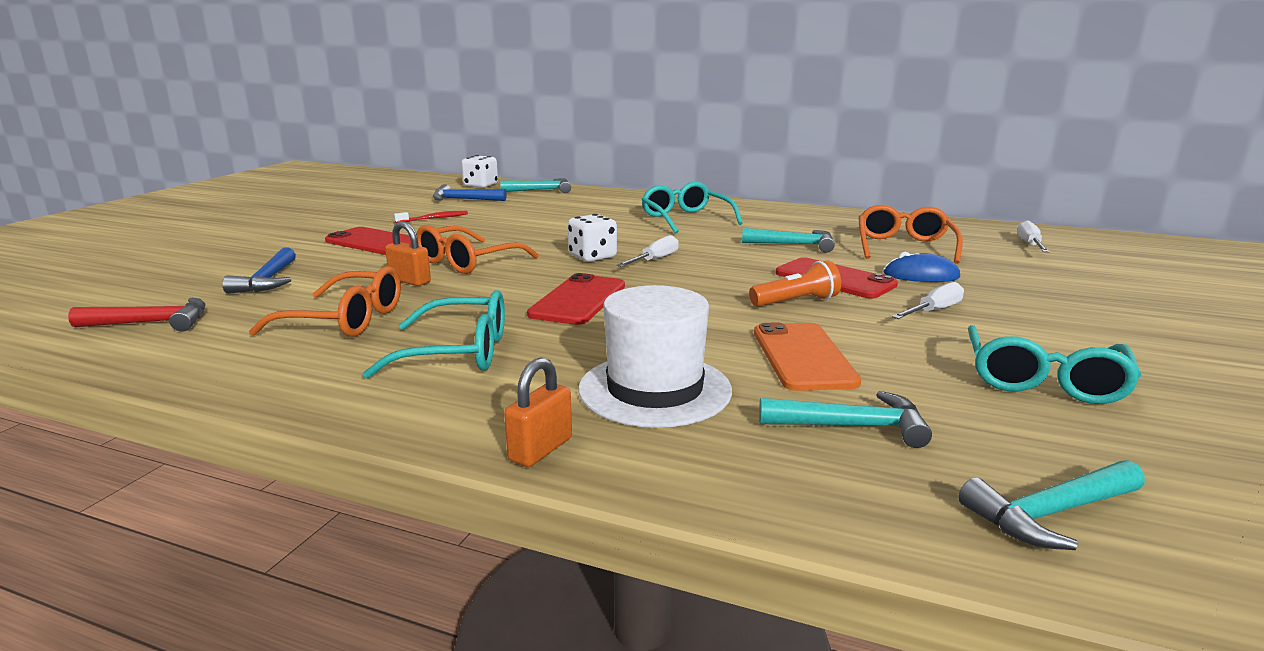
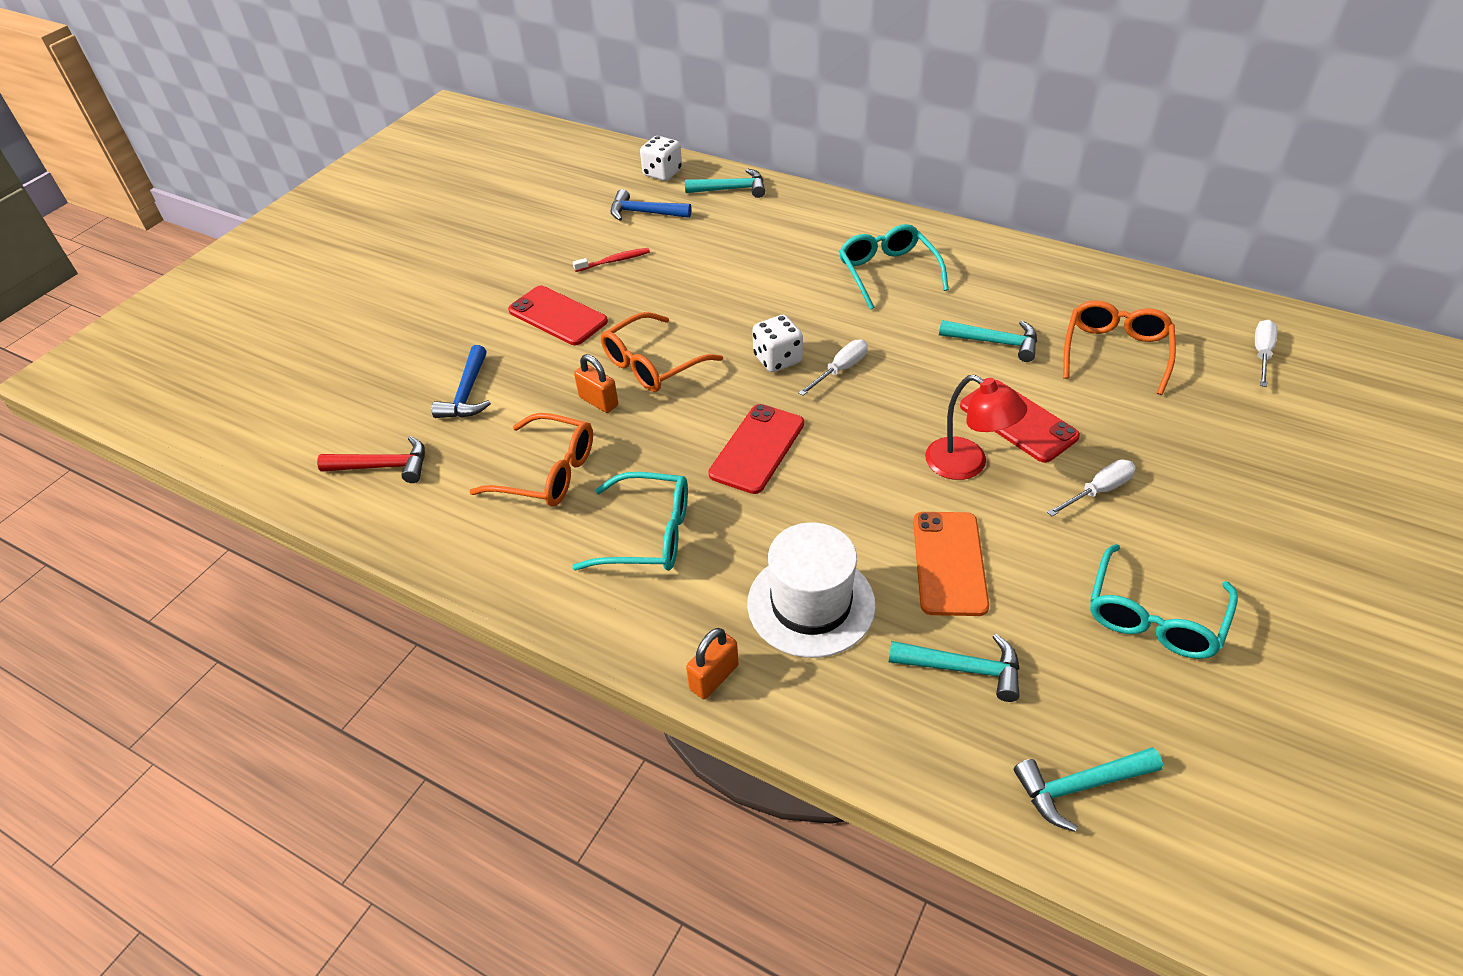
camera: 10 degrees right, 25 degrees up
(796, 302) = (967, 465): orange flashlight -> red lamp
(921, 275) = (1111, 418): blue mouse -> none

